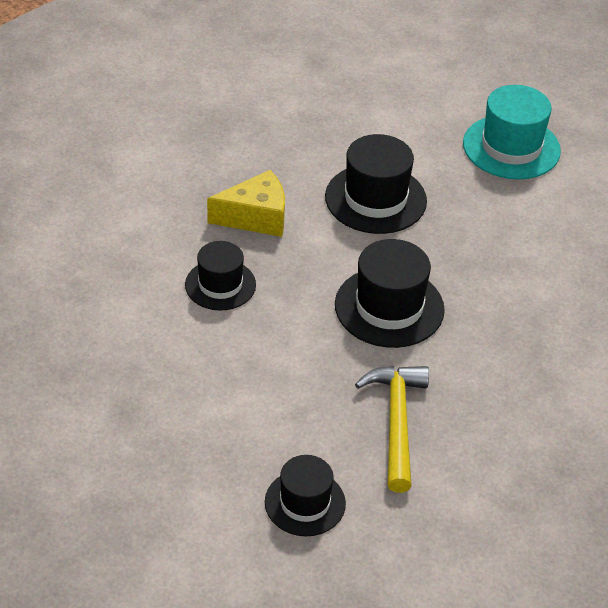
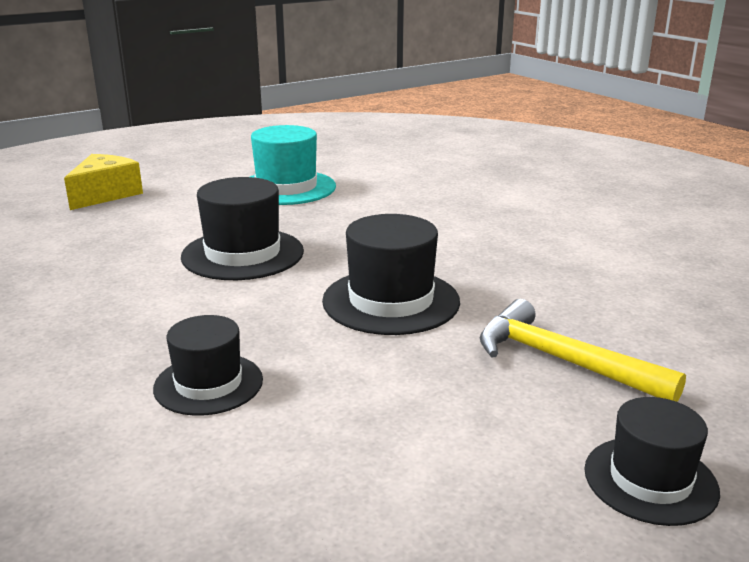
camera: 50 degrees left, 20 degrees down
(256, 217) = (152, 319): yellow cheese -> yellow cheese (105, 194)

